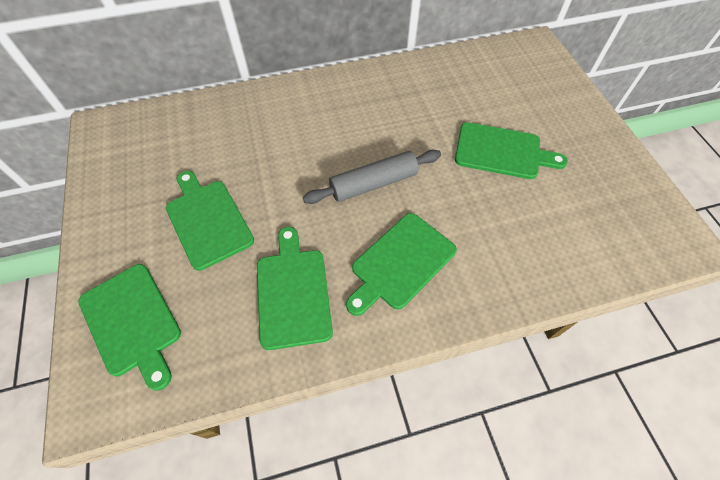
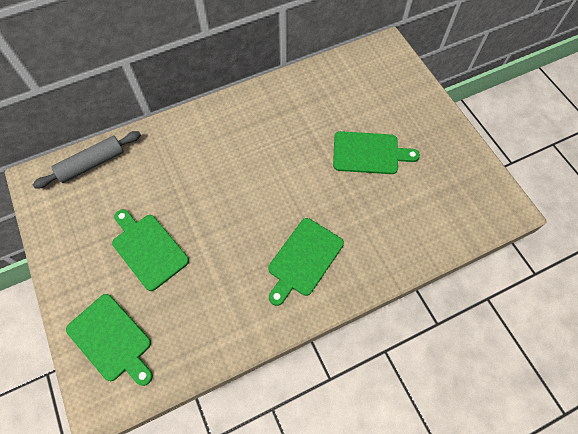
camera: 10 degrees left, 5 degrees up
(293, 292) = (227, 296): green cutting board -> none
(373, 183) = (272, 196): grey rolling pin -> grey rolling pin (92, 164)

